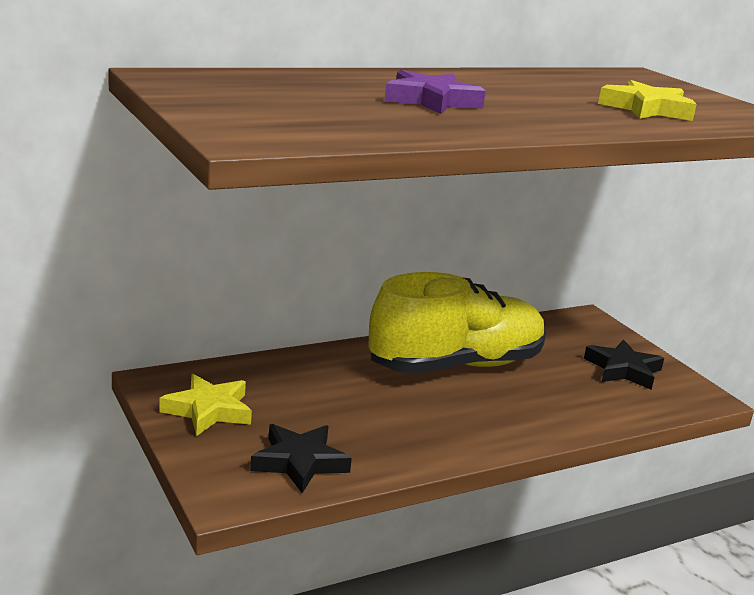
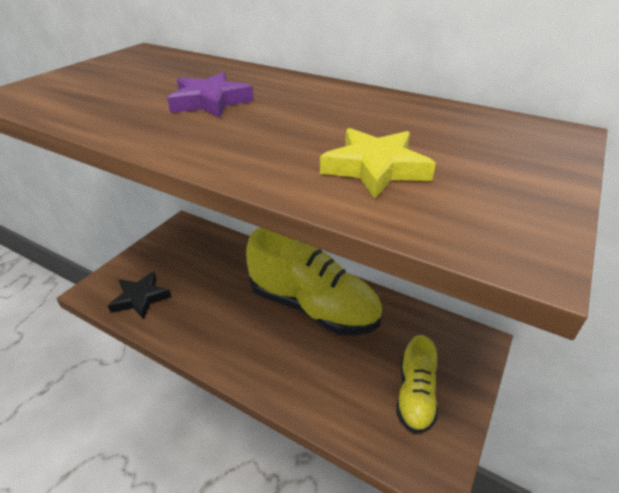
camera: 60 degrees right, 15 degrees up
(208, 410) = (168, 249): yellow star -> none
(623, 370) = (415, 395): black star -> yellow shoe

